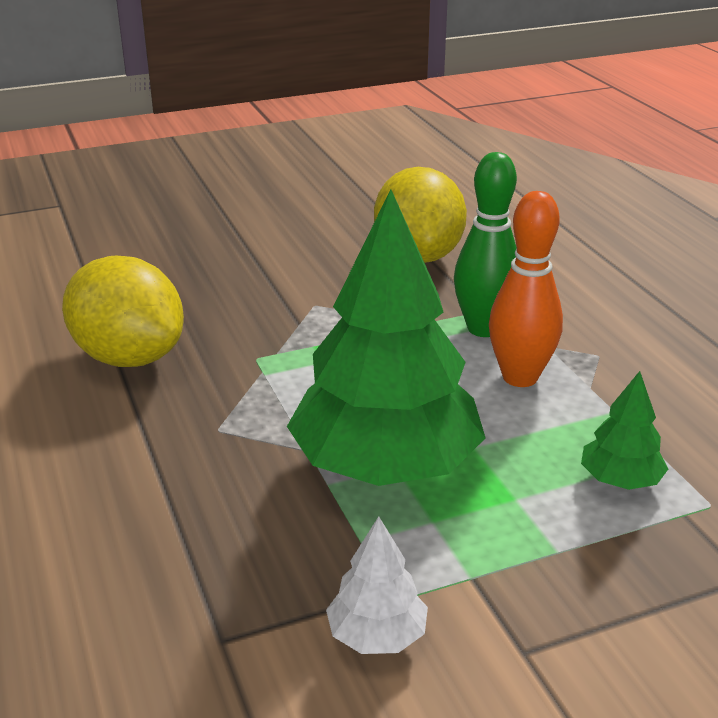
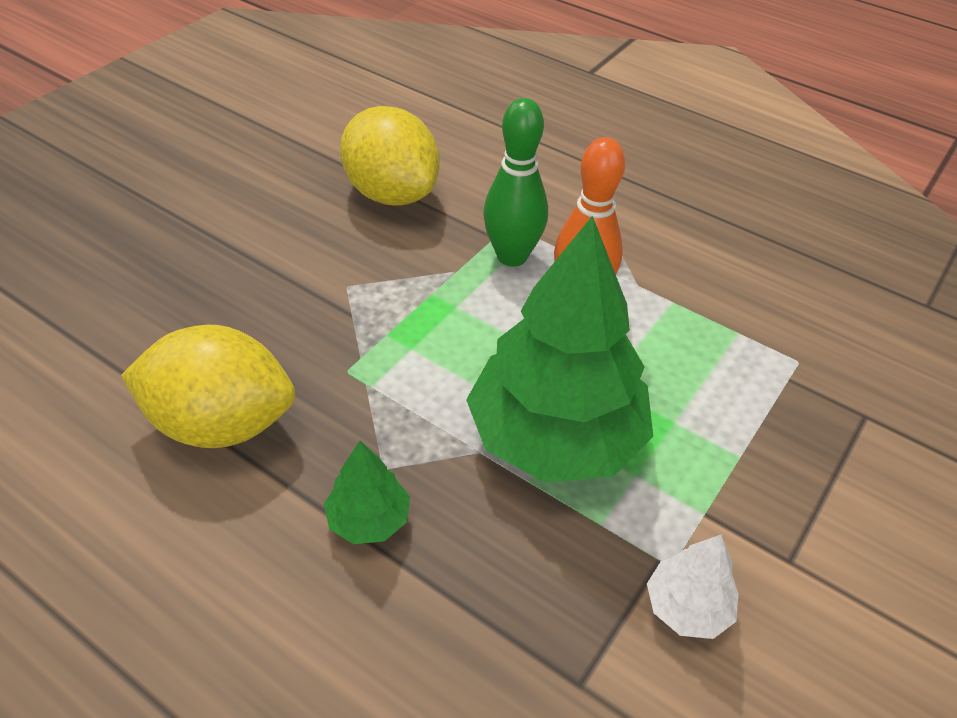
camera: 35 degrees left, 15 degrees up
(620, 480) = (727, 367): green tree -> green tree (368, 519)

